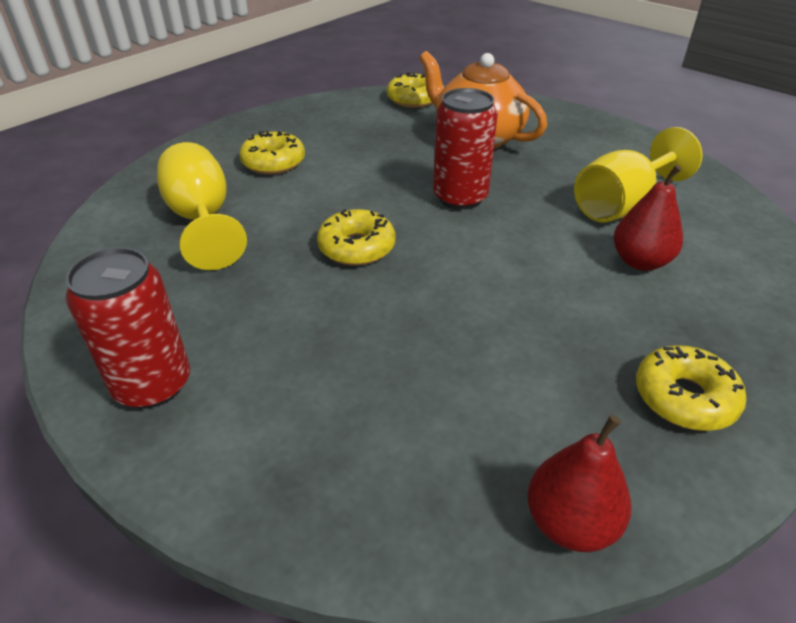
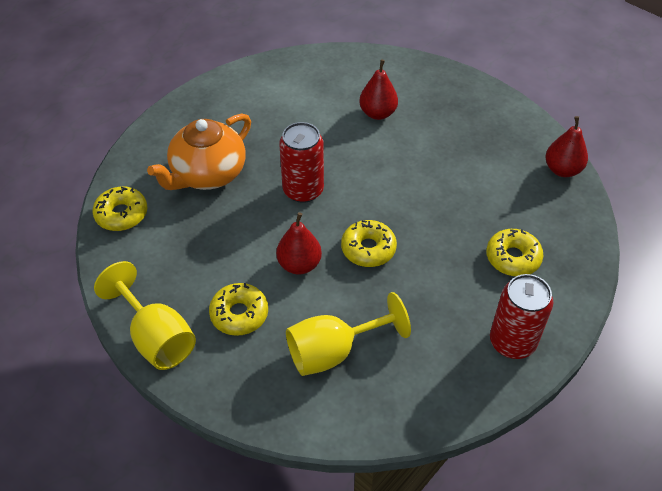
camera: 90 degrees left, 10 degrees up
(336, 196) = (299, 264): none -> red pear
(621, 205) = (314, 109): yellow goblet -> yellow goblet (156, 337)
(684, 397) = (485, 120): yellow donut -> yellow donut (513, 258)

